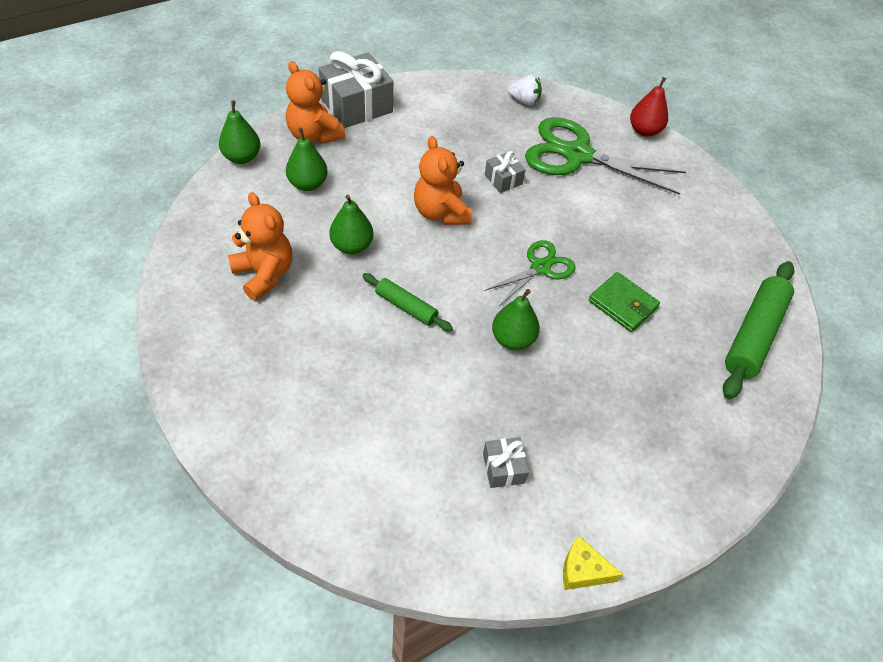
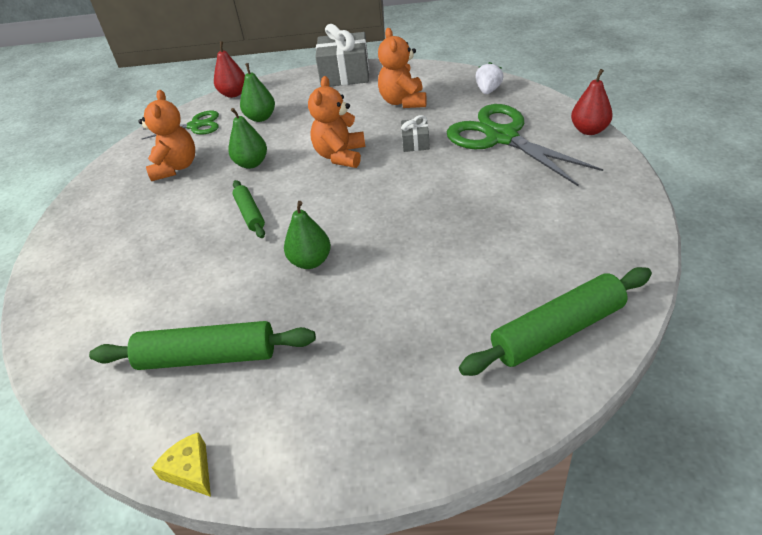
camera: 40 degrees right, 10 degrees down
(242, 157) = (234, 94): green pear -> red pear
(314, 135) = (295, 88): orange teddy bear -> orange teddy bear (403, 101)
(503, 468) = (207, 357): grey gift -> green rolling pin
(524, 101) = (488, 90): white strawberry -> white strawberry turned 120 degrees counterclockwise
(540, 267) = (386, 214): green scissors -> green scissors (195, 126)
(623, 304) = (437, 263): green wallet -> none

